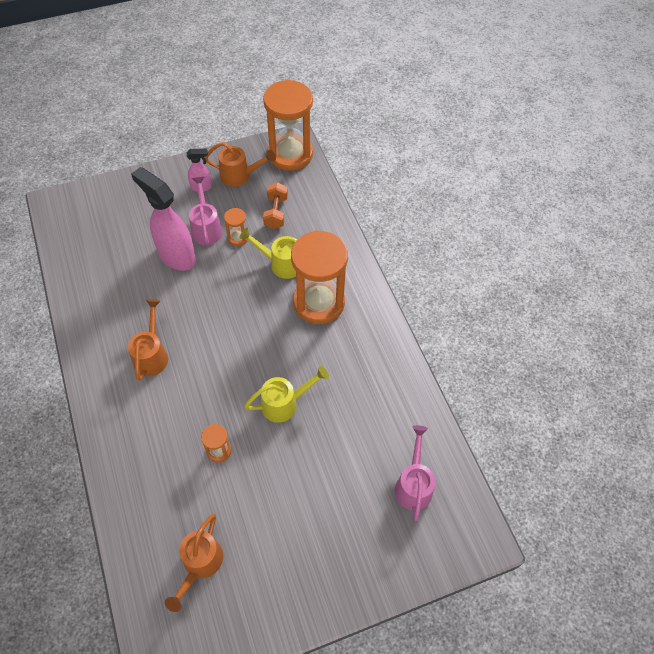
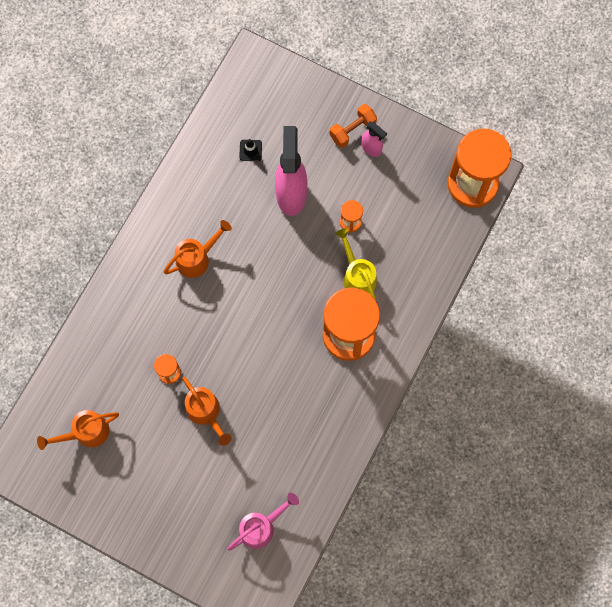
camera: 50 degrees right, 15 degrees up
(115, 256) = (250, 150): none -> black traffic cone
(206, 228) = (336, 190): pink watering can -> none
(239, 176) = (411, 166): orange watering can -> orange watering can (206, 412)
(276, 212) = (401, 228): orange dumbbell -> orange dumbbell (352, 130)
(284, 403) = (243, 385): yellow watering can -> none

